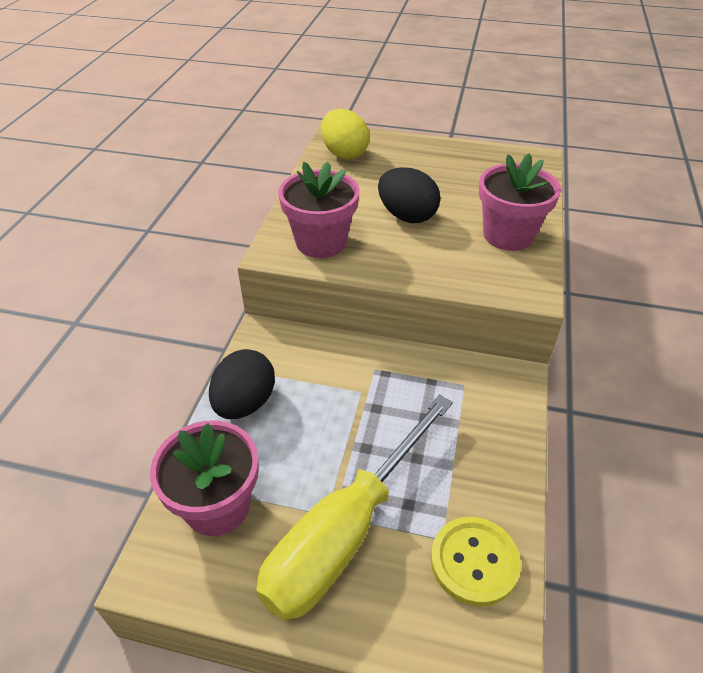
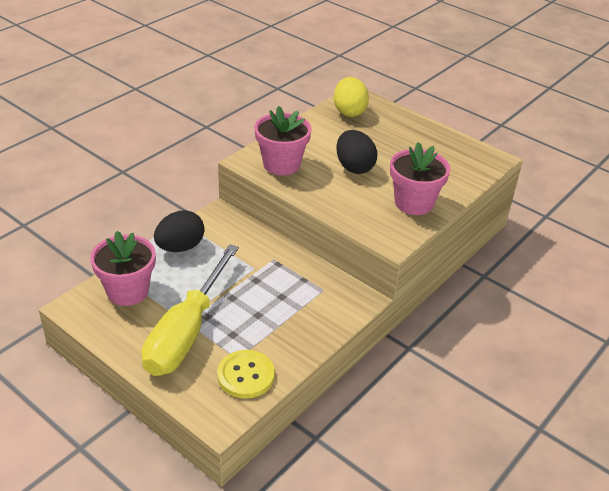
camera: 25 degrees right, 5 degrees down
(346, 532) = (186, 332): yellow screwdriver -> yellow screwdriver turned 45 degrees counterclockwise

